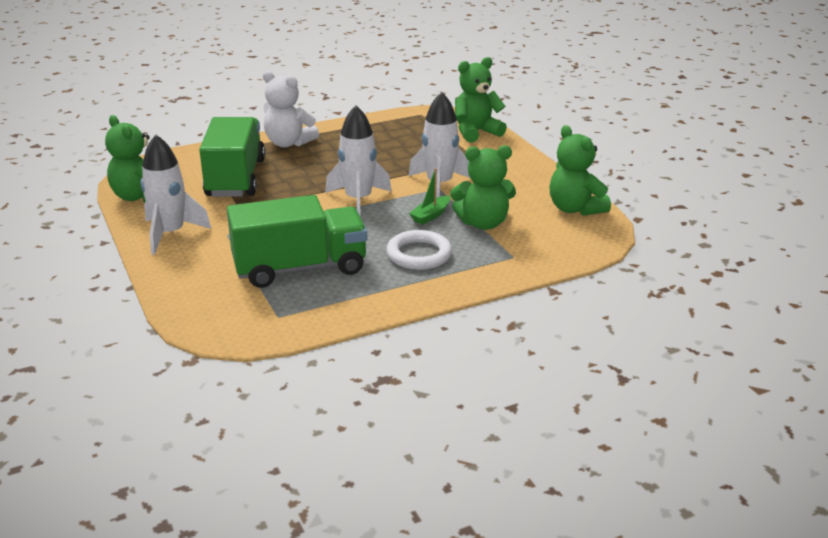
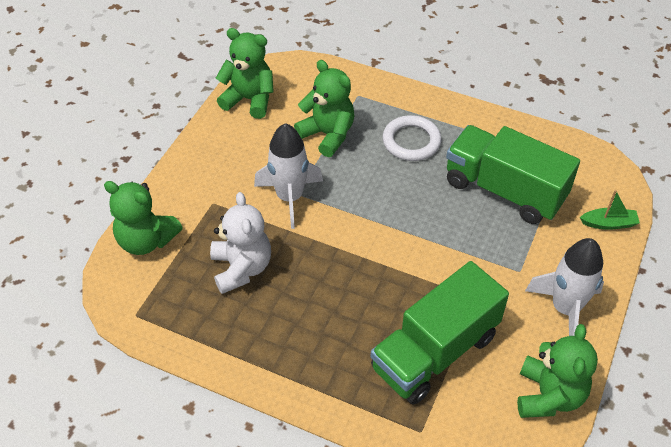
camera: 130 degrees left, 20 degrees up
(288, 143) = (320, 376): white teddy bear -> white teddy bear (241, 268)
(358, 200) = (373, 230): white rocket -> none
(430, 215) = (349, 170): green boat -> green boat (608, 223)
(575, 209) = (249, 100): green teddy bear -> green teddy bear turned 90 degrees counterclockwise

